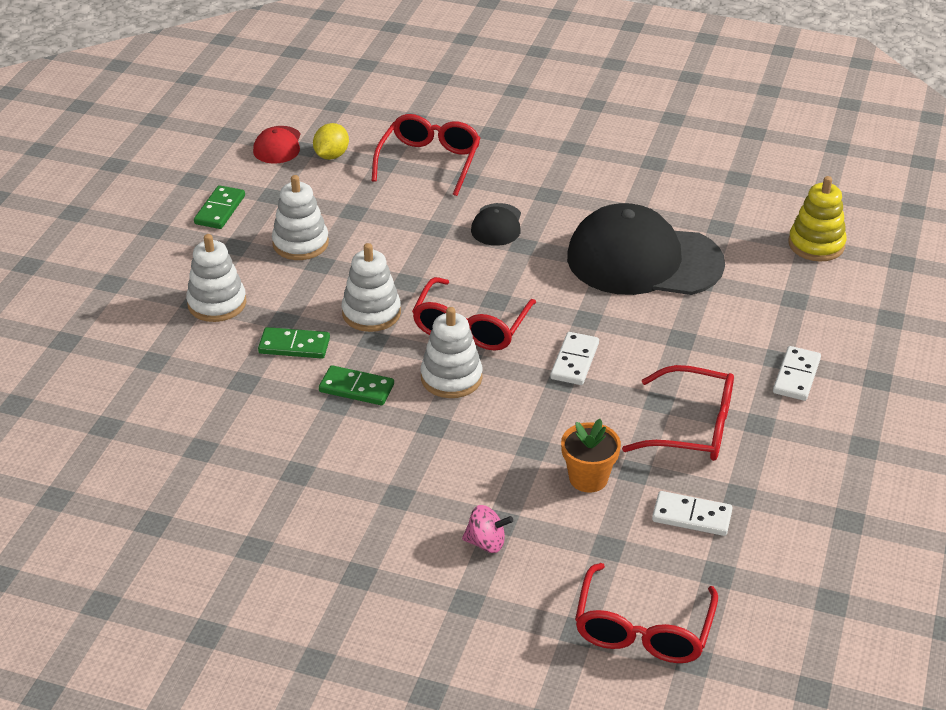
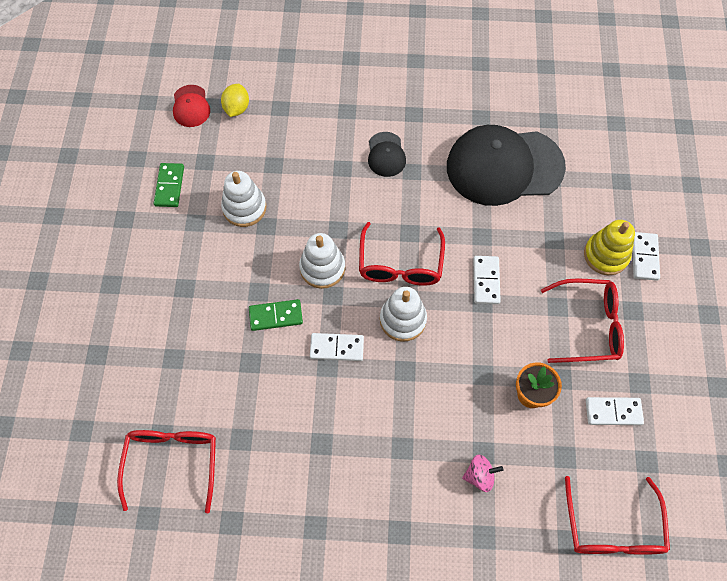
camera: 15 degrees left, 25 degrees up
(217, 303) = (201, 286): white stacking toy -> none
(356, 388) = (337, 348): green domino -> white domino
(429, 162) = (314, 99): red glasses -> red glasses (172, 463)
(816, 244) = (620, 122): yellow stacking toy -> yellow stacking toy (606, 255)

